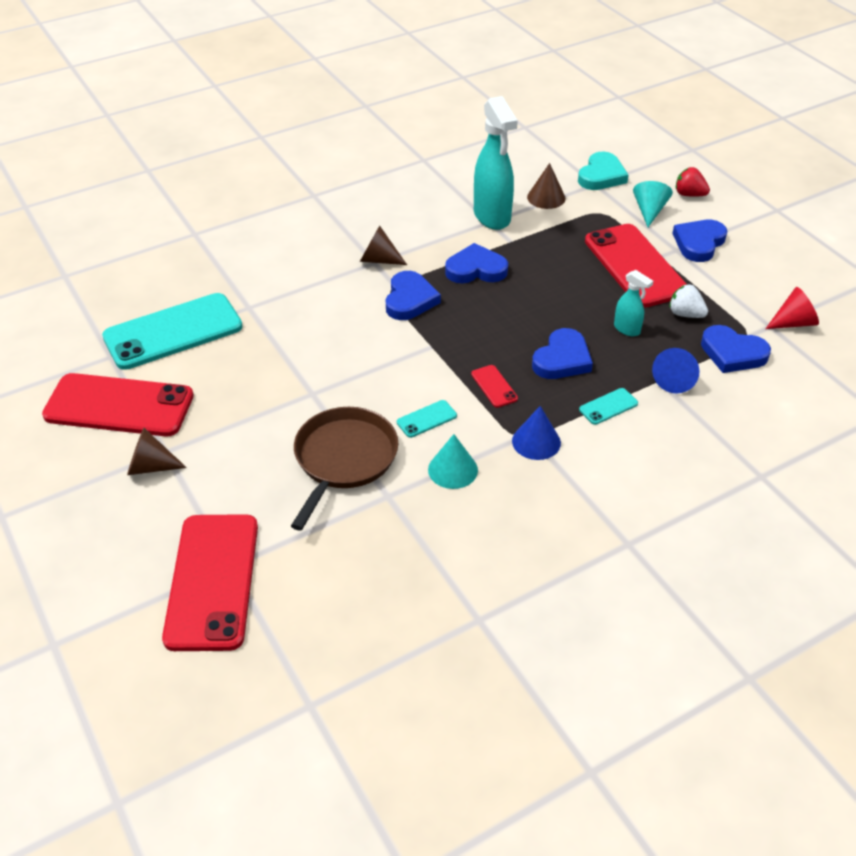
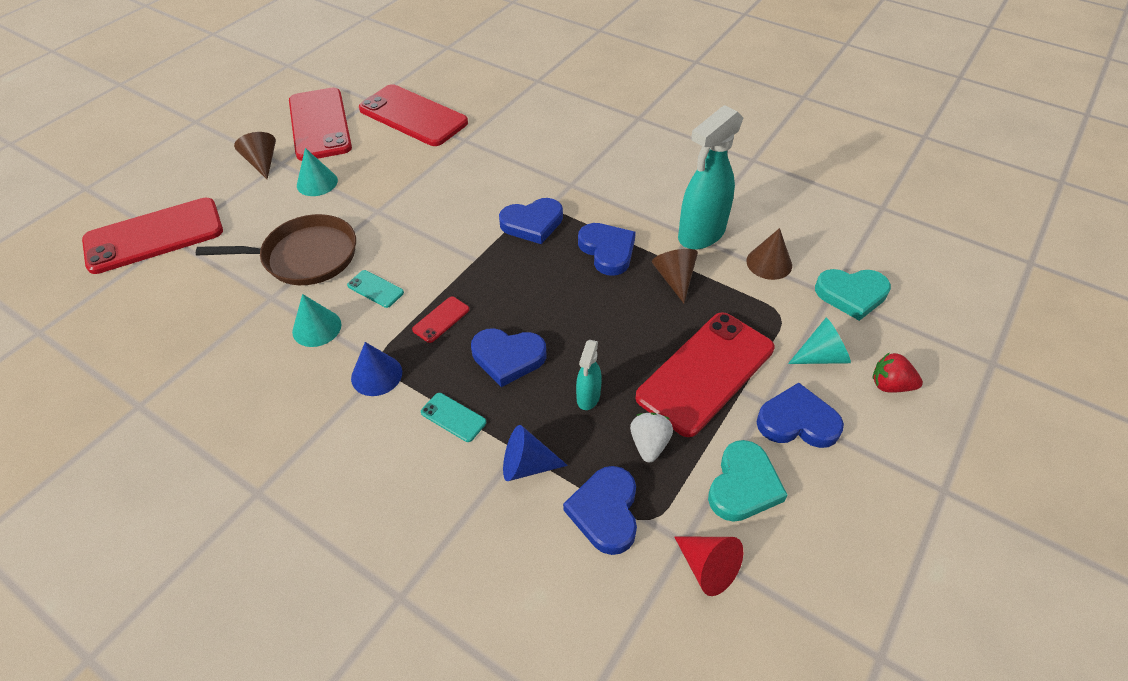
camera: 65 degrees right, 5 degrees up
(173, 332) = (413, 116): turquoise phone -> red phone
(228, 428) = (317, 183): none -> turquoise cone
(378, 260) = (576, 185): brown cone -> brown cone (674, 279)
(689, 194) = (890, 385): red strawberry -> red strawberry turned 75 degrees counterclockwise
(738, 285) = (743, 485): none -> turquoise heart

